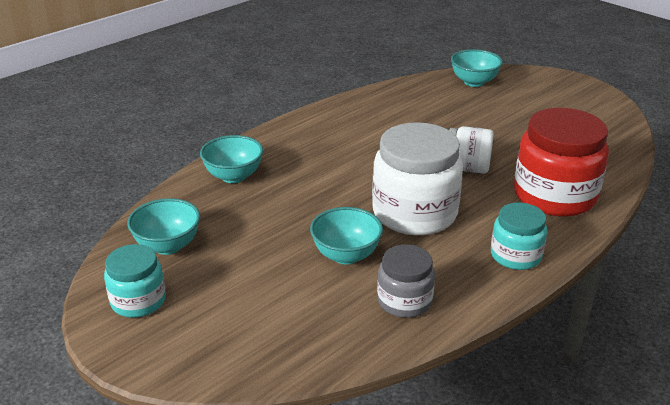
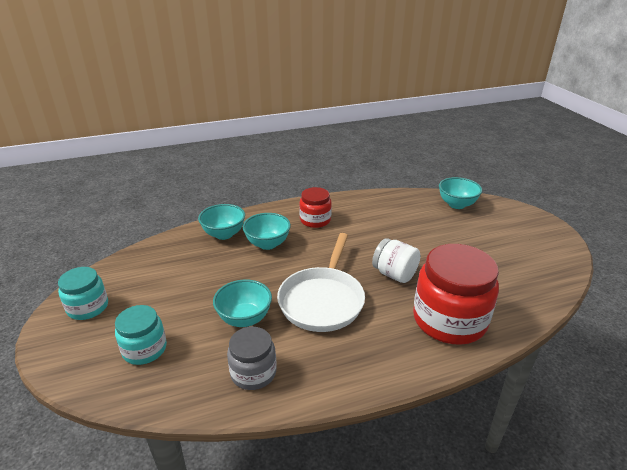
camera: 25 degrees right, 0 degrees up
(168, 246) = (140, 273): turquoise bowl -> turquoise bowl (267, 244)
(332, 134) = (315, 220): none -> red jar
(414, 213) = (322, 300): white jar -> white pan
(515, 255) = (373, 364): turquoise jar -> turquoise jar (144, 349)

